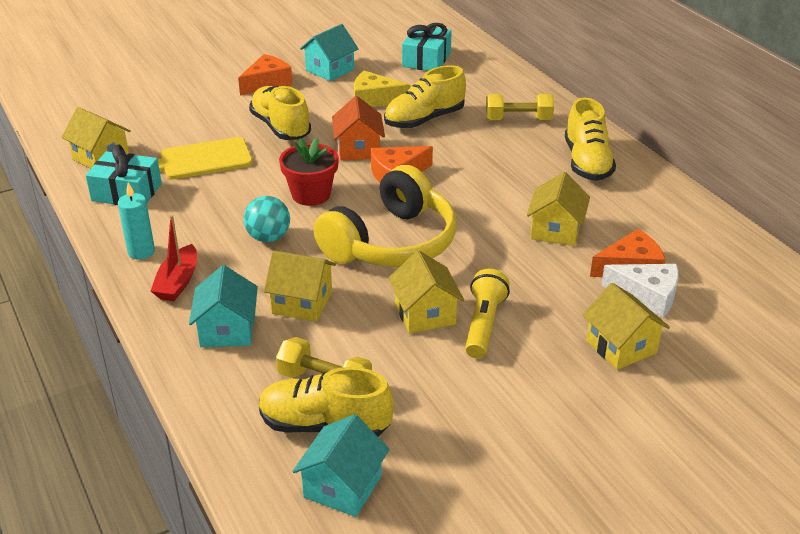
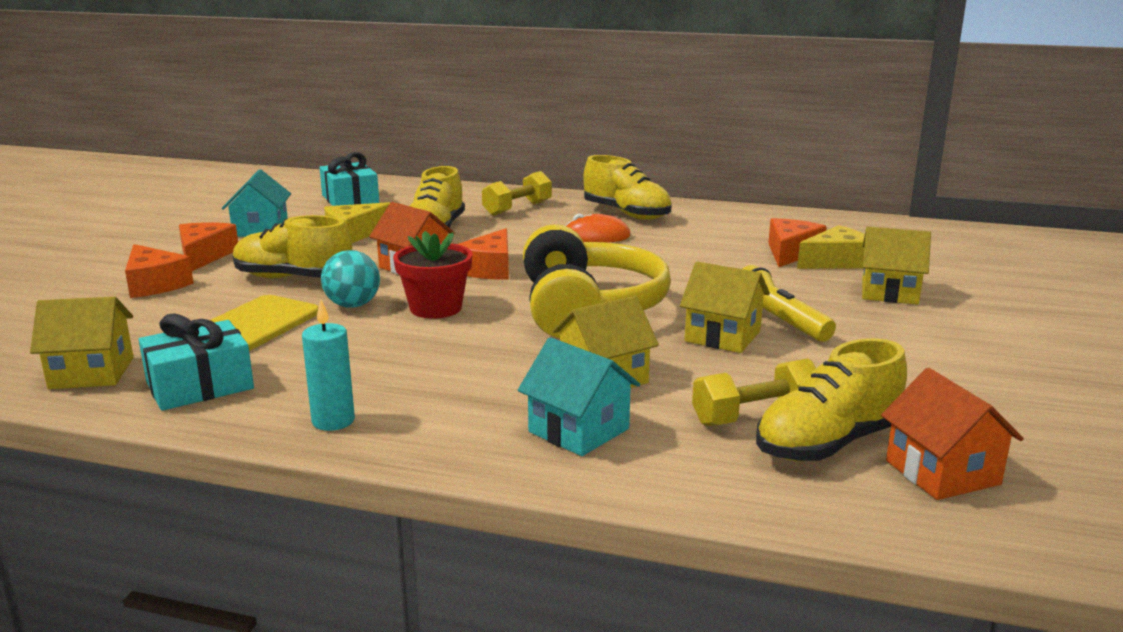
camera: 45 degrees left, 15 degrees down
(178, 282) = (437, 423): red boat -> none
(212, 98) = (154, 284): none -> orange cheese
(268, 237) = (461, 351): turquoise ball -> turquoise ball (353, 305)
(342, 486) = (942, 472): turquoise house -> orange house
(519, 177) = (596, 236): none -> orange mouse
(555, 230) = (695, 253): yellow house -> none
(647, 296) = (837, 261): white cheese -> yellow cheese

